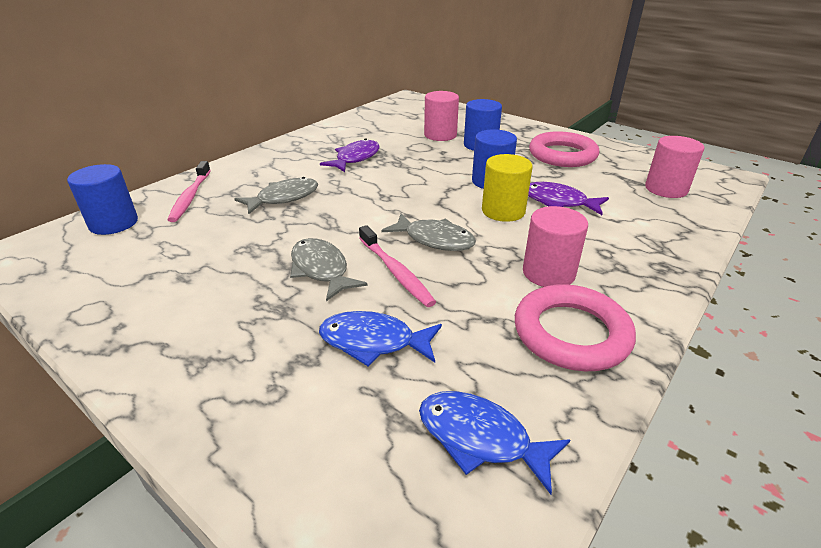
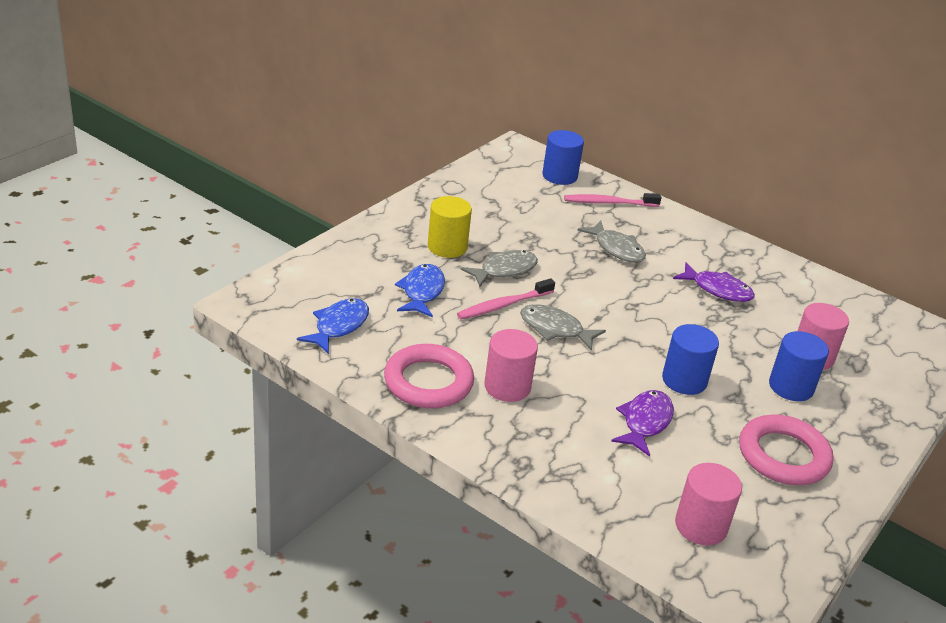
camera: 85 degrees right, 0 degrees up
(434, 239) = (555, 329): grey fish -> grey fish turned 90 degrees clockwise
(503, 211) = (616, 378): yellow cylinder -> yellow cylinder (447, 247)

